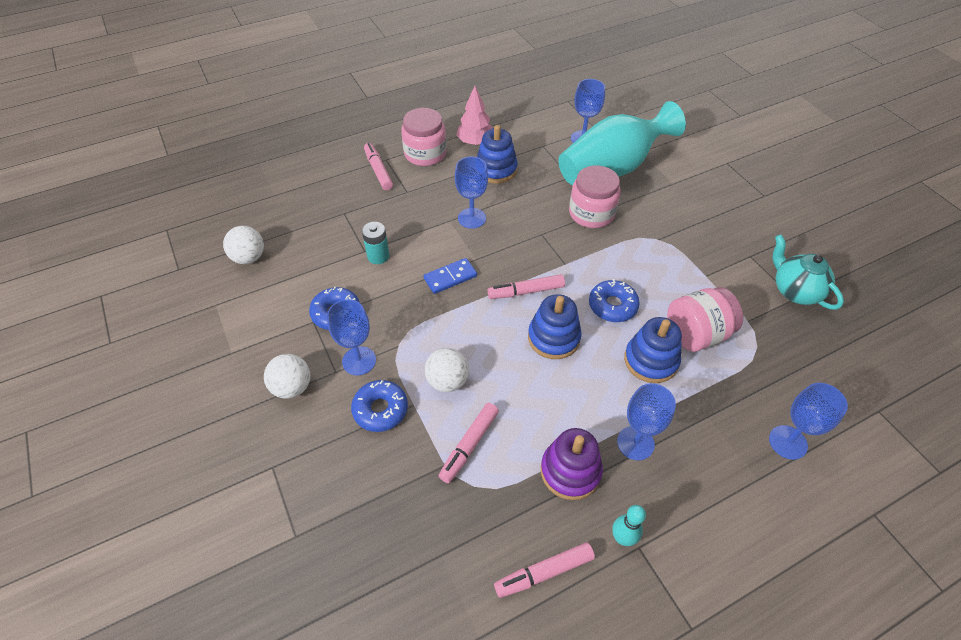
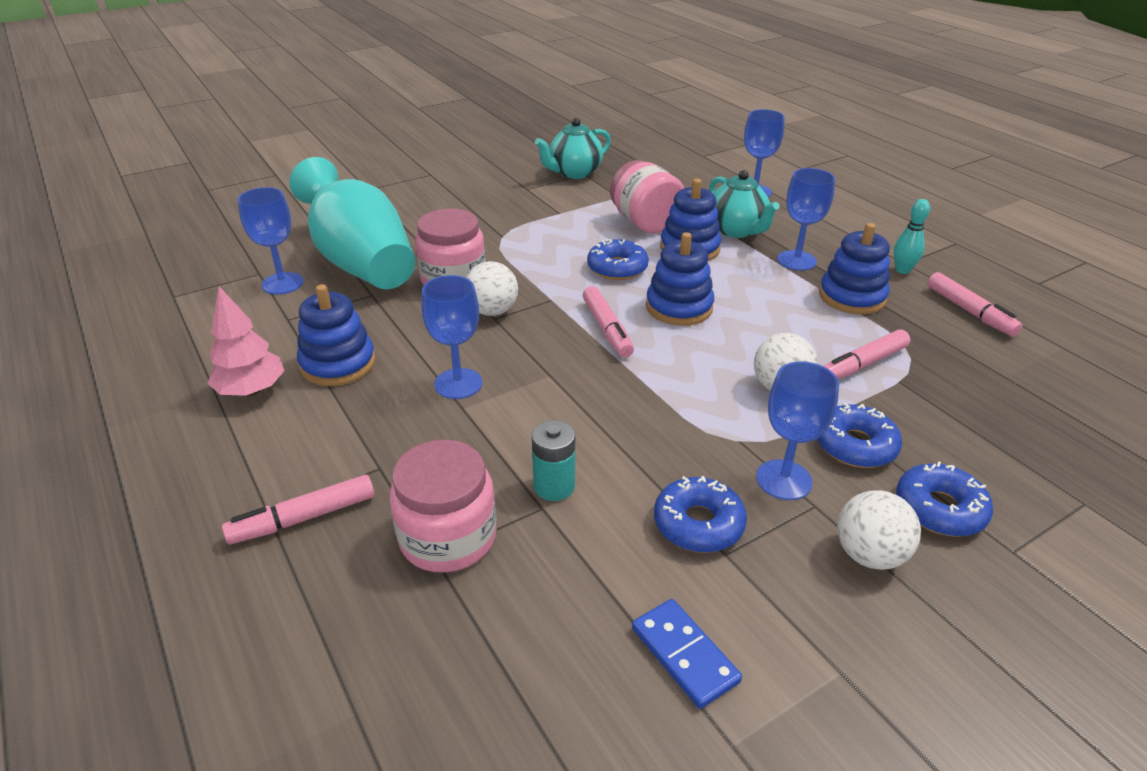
camera: 95 degrees left, 15 degrees down
(249, 257) = (579, 711): white ball -> white ball (492, 311)
(314, 438) = (939, 509): none -> blue donut
(425, 154) = (267, 453): pink jar -> pink jar (448, 537)
(450, 277) = (592, 398): blue domino -> blue domino (684, 655)
(469, 445) = (862, 364): pink marker -> pink marker turned 120 degrees clockwise
(570, 471) = (852, 297): purple stacking toy -> blue stacking toy
(691, 405) = (736, 230): none -> turquoise teapot

